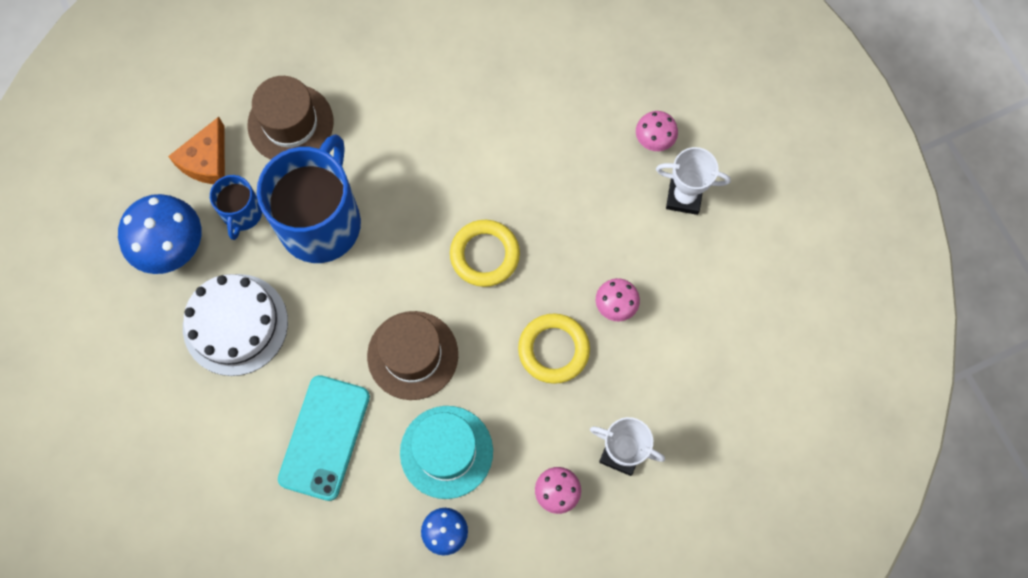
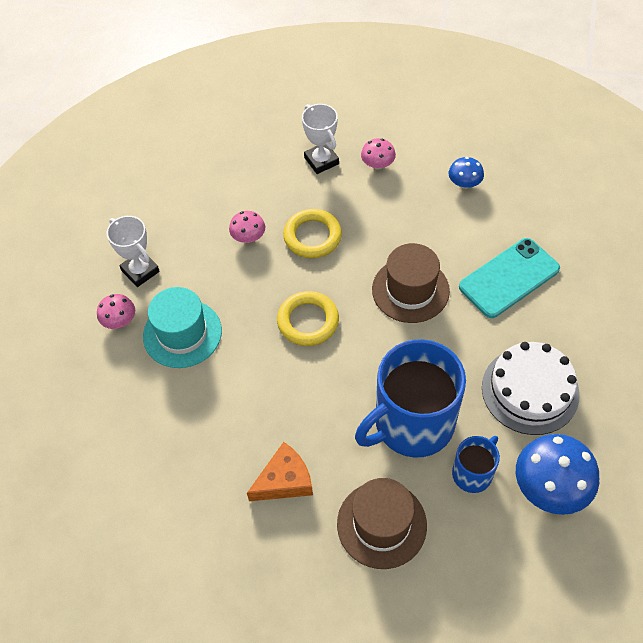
camera: 140 degrees left, 15 degrees down
(206, 160) = (476, 541): orange cheese -> orange cheese (284, 480)
(446, 452) = (431, 223): turquoise hat -> turquoise hat (182, 333)

